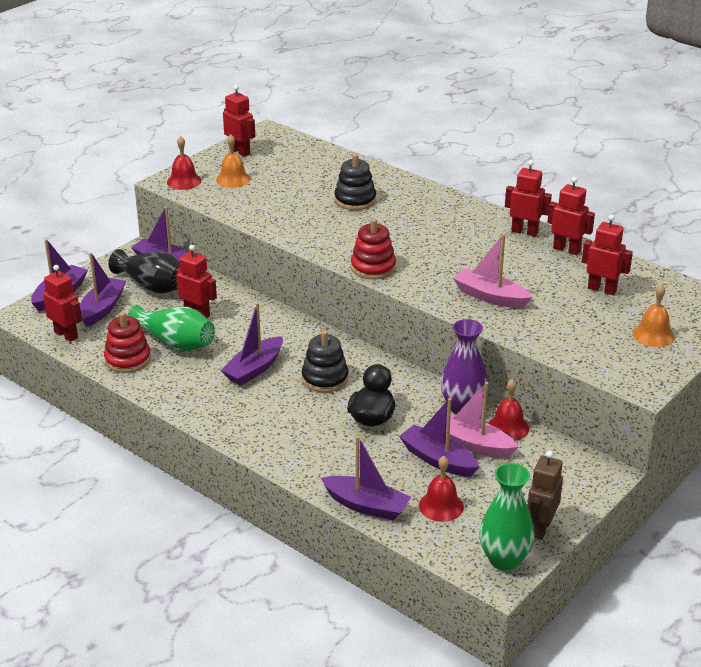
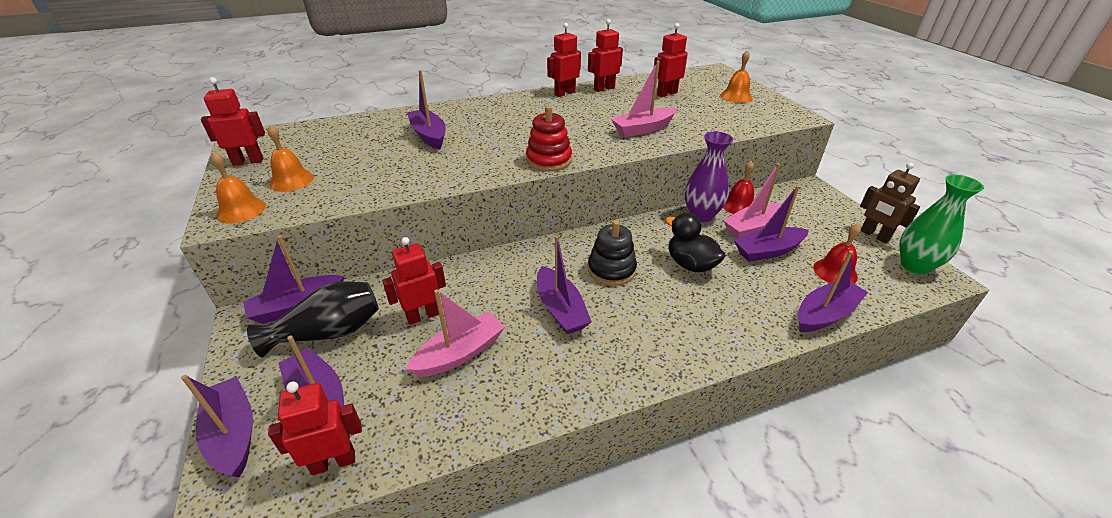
camera: 60 degrees left, 5 degrees up
(128, 359) = (453, 411): red stacking toy -> none
(175, 343) = (460, 353): green vase -> pink boat
(184, 181) = (241, 210): red bell -> orange bell
(355, 200) = (429, 135): black stacking toy -> purple boat

